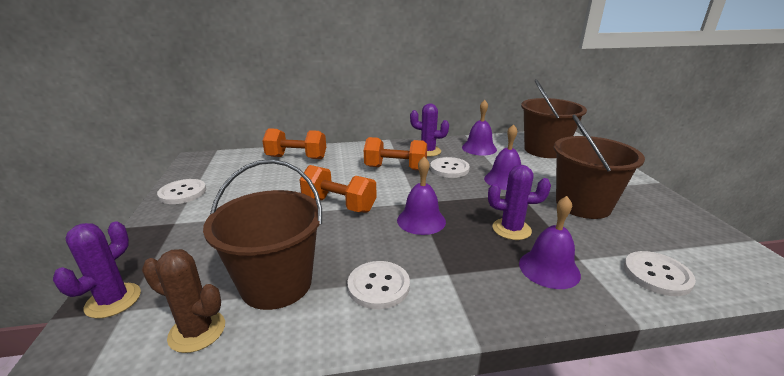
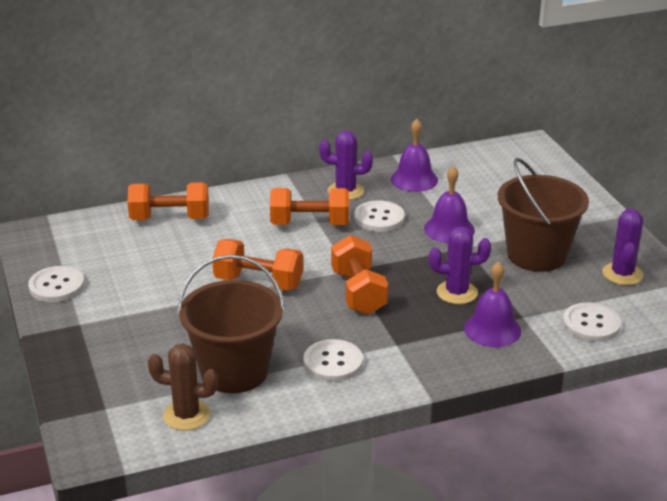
camera: 10 degrees left, 5 degrees up
(113, 300) = (87, 402): purple cactus -> purple cactus (622, 274)
(421, 220) = (358, 292): purple bell -> orange dumbbell
(544, 150) = (501, 175): brown bucket -> none

